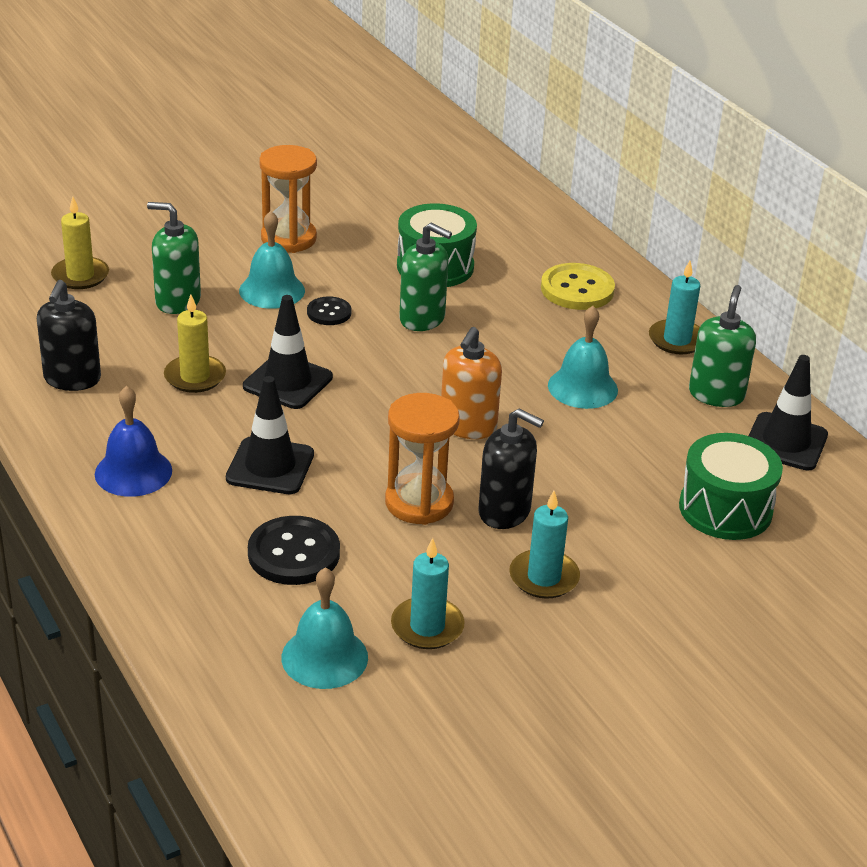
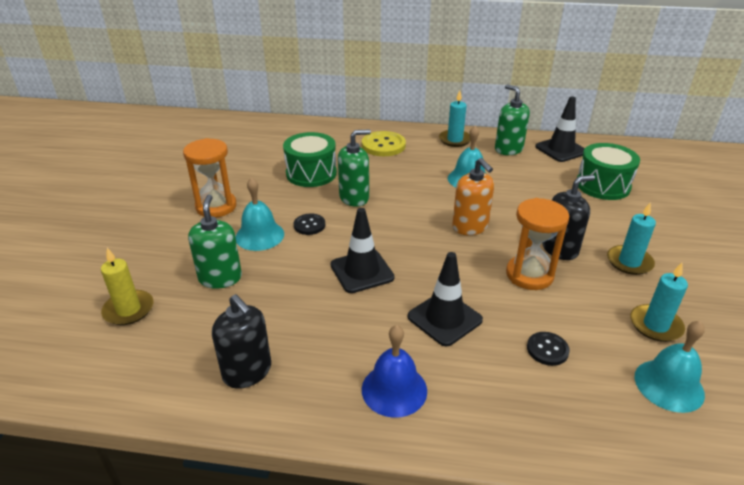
camera: 50 degrees left, 0 degrees up
(178, 301) = (220, 278): green soap dispenser -> green soap dispenser turned 120 degrees clockwise
(195, 377) = (313, 308): yellow candle -> none
(294, 553) = (547, 349): black button -> black button, size x0.58

